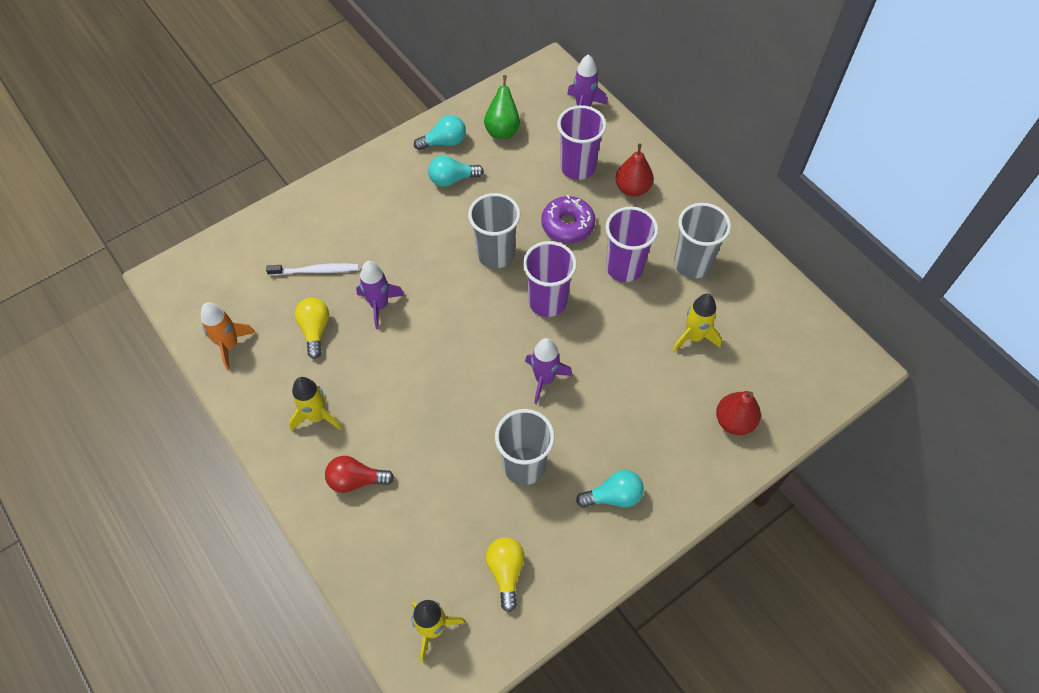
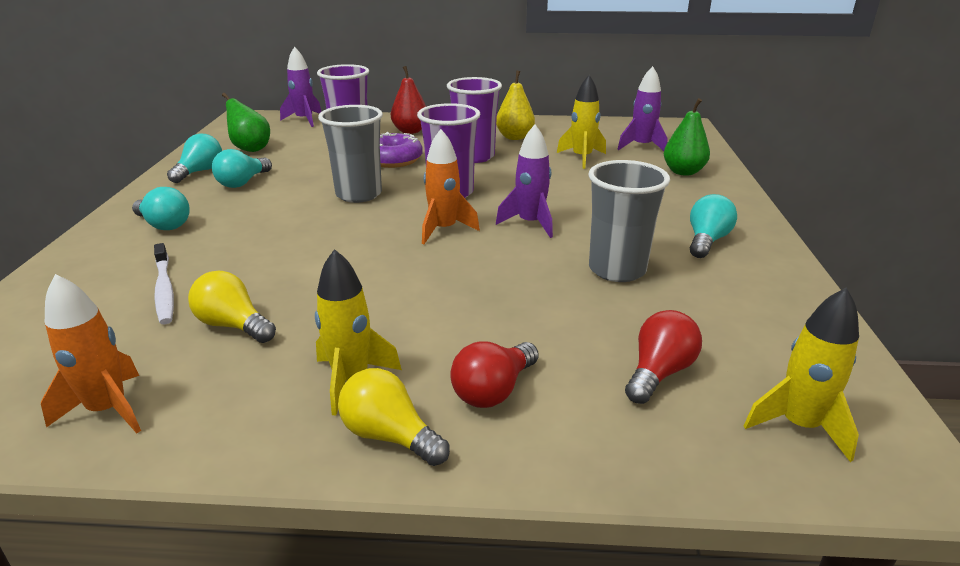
camera: 50 degrees left, 30 degrees down
(316, 271) = (164, 290): white toothbrush -> white toothbrush turned 120 degrees clockwise
(370, 199) = (164, 225): none -> turquoise light bulb
(379, 305) = (290, 270): purple rocket -> purple rocket (641, 146)
(429, 545) = (659, 373): none -> red light bulb
(492, 339) = (444, 230): none -> orange rocket
(506, 572) = (749, 333): yellow light bulb -> yellow light bulb (390, 436)
(692, 264) = (514, 137): grey cup -> yellow pear
(734, 421) = (683, 172): red pear -> green pear

